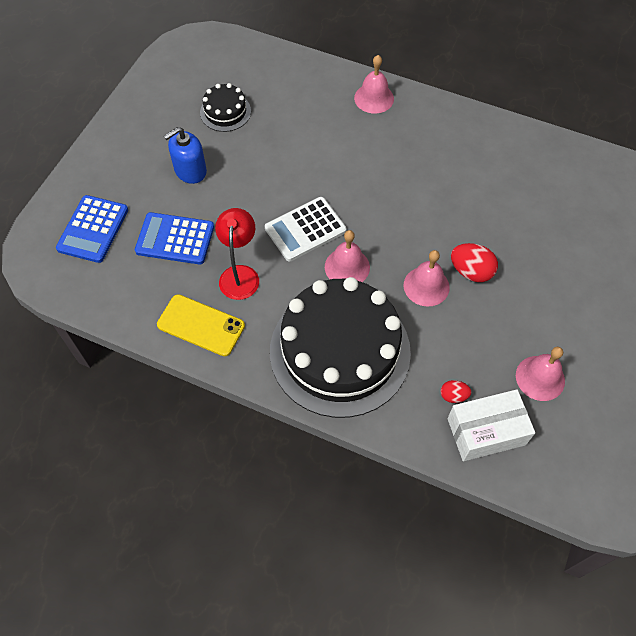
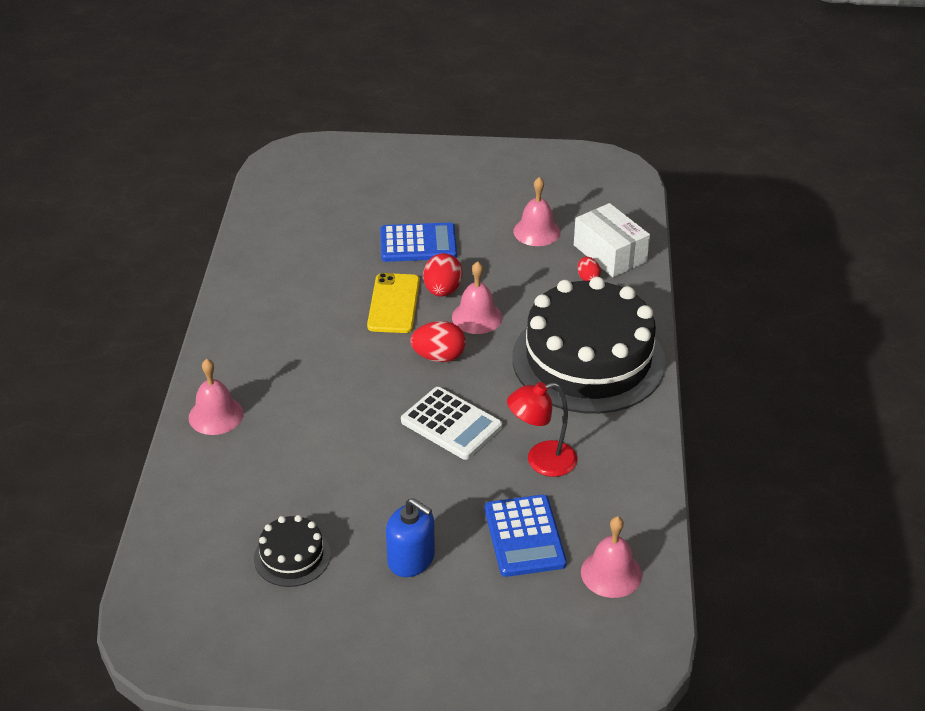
camera: 110 degrees left, 20 degrees down
(93, 229) = (553, 626): blue calculator -> blue calculator (418, 244)
(201, 325) = (624, 473): yellow phone -> yellow phone (393, 303)
(347, 267) = (484, 378): pink bell -> pink bell (611, 573)
(385, 244) = (439, 357): none -> red egg

